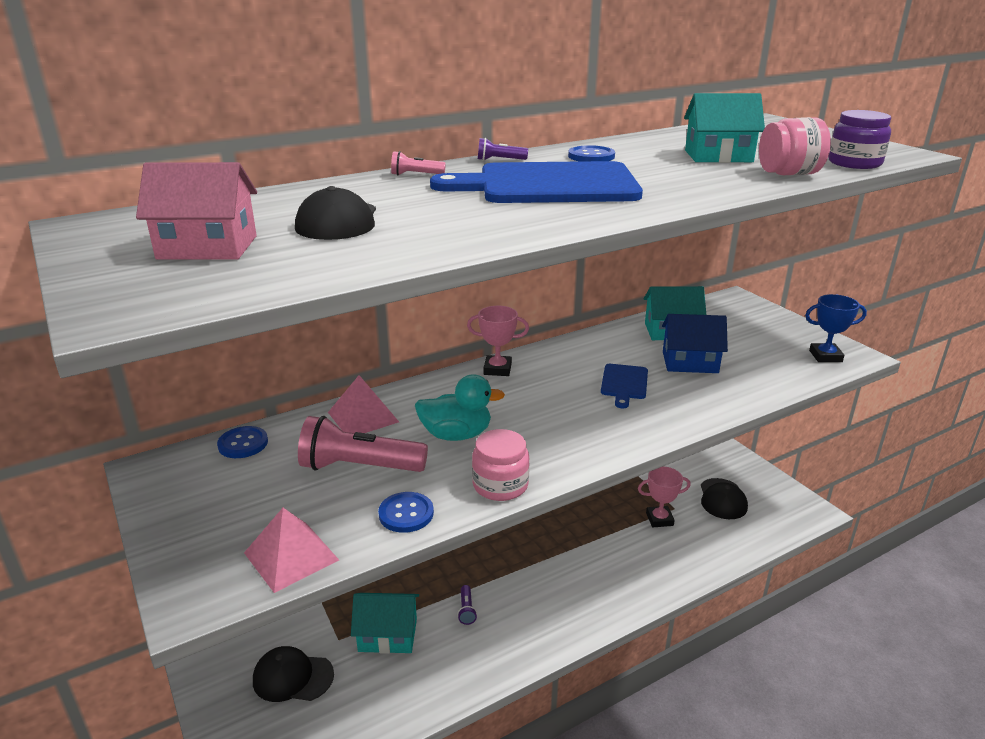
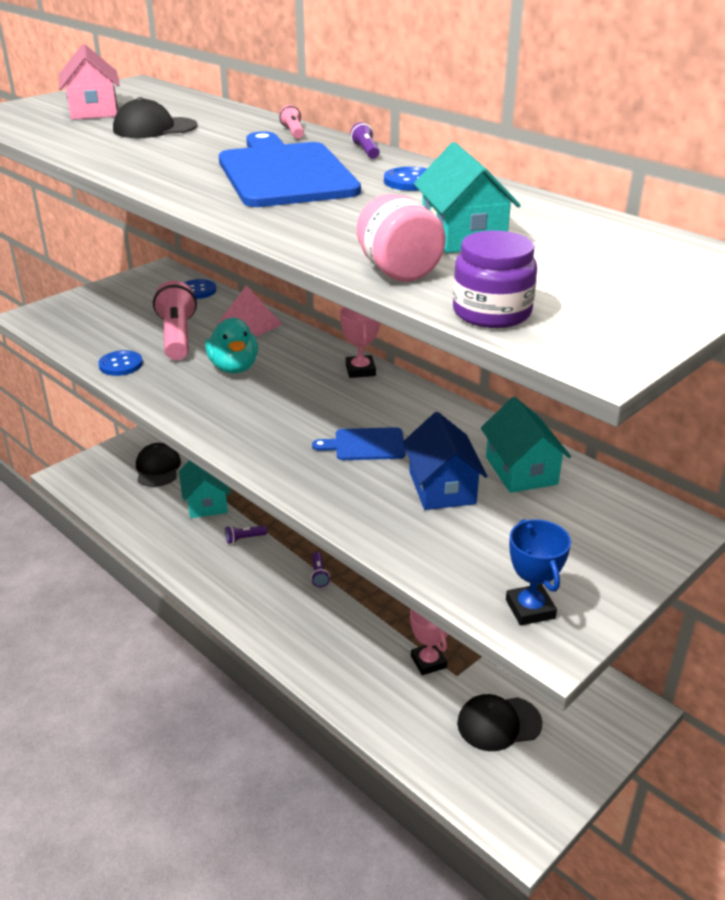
camera: 75 degrees right, 5 degrees up
(291, 556) = (71, 335): pink pyramid -> none
(500, 485) = (163, 397): pink jar -> none
(540, 563) = (319, 575): none -> purple flashlight

